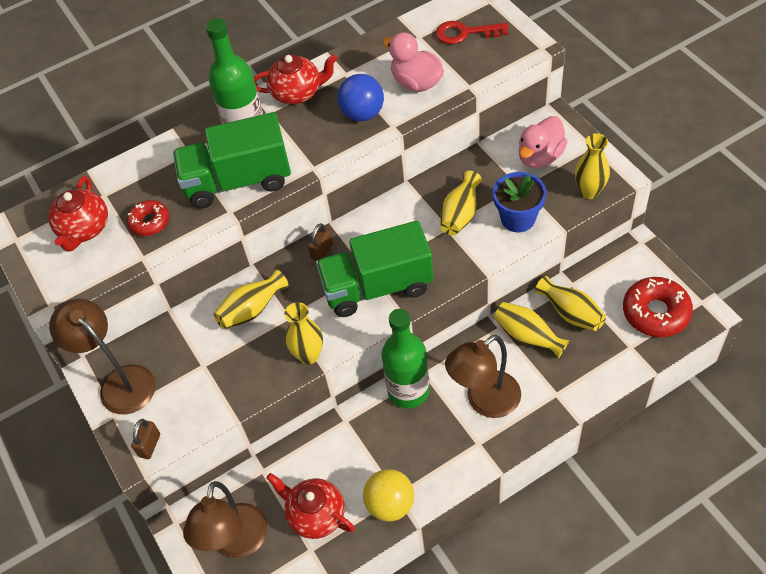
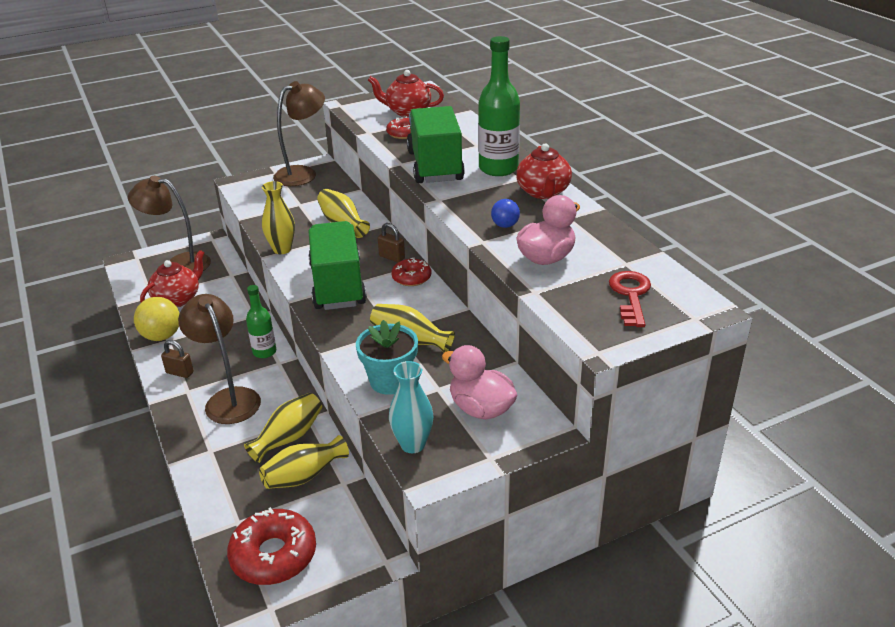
camera: 90 degrees right, 20 degrees down
(149, 445) = (242, 186): brown padlock -> brown padlock (180, 372)
(359, 229) = (411, 278): none -> red donut
(362, 114) = (505, 225): blue ball -> blue ball, size x0.58
(408, 391) = (264, 352): green bottle -> green bottle, size x0.58
(518, 218) = (390, 381): blue flower pot -> turquoise flower pot
(589, 192) = (412, 444): yellow vase -> turquoise vase

